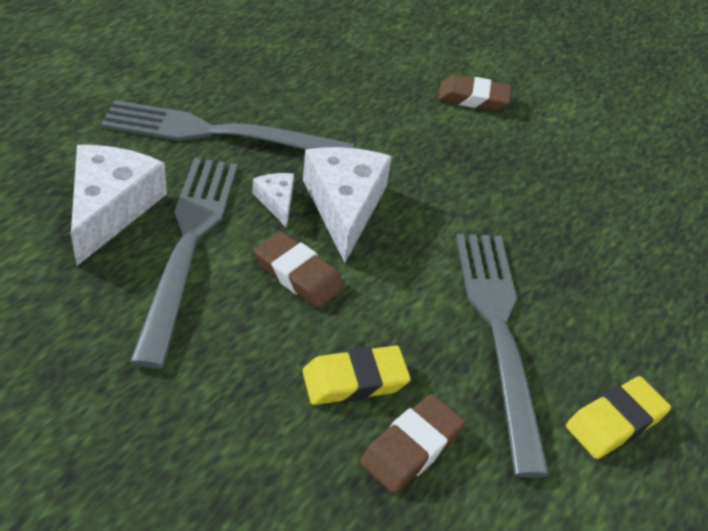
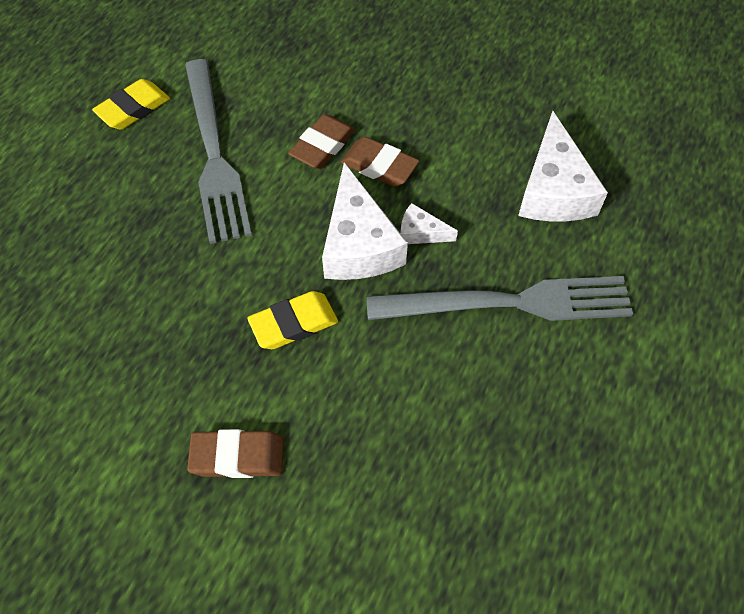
camera: 175 degrees right, 15 degrees up
(188, 245) = (474, 171): grey fork -> none
(277, 202) = (420, 232): white cheese -> white cheese turned 135 degrees clockwise
(354, 380) = (317, 98): yellow eraser -> yellow eraser (293, 323)
(411, 447) = (273, 67): brown eraser -> brown eraser (322, 146)

